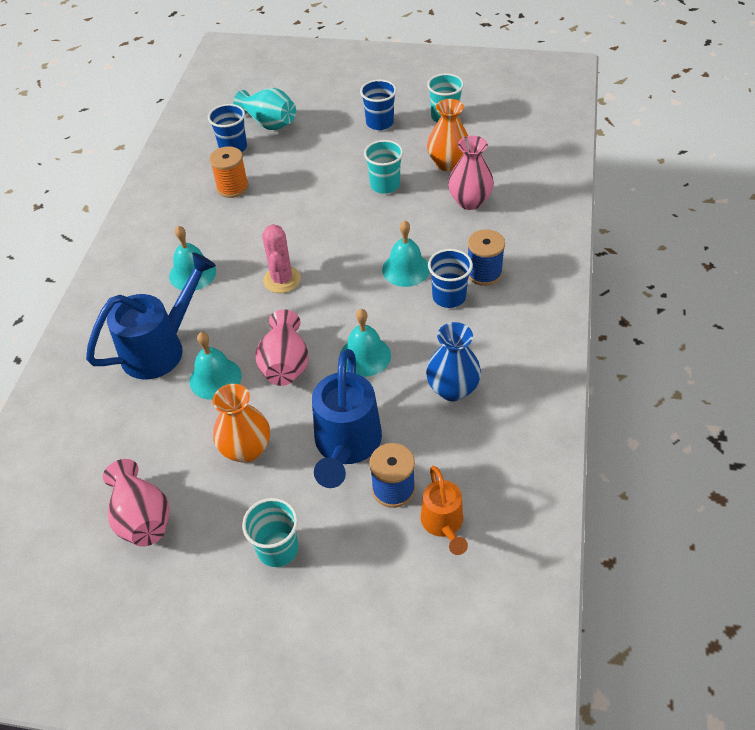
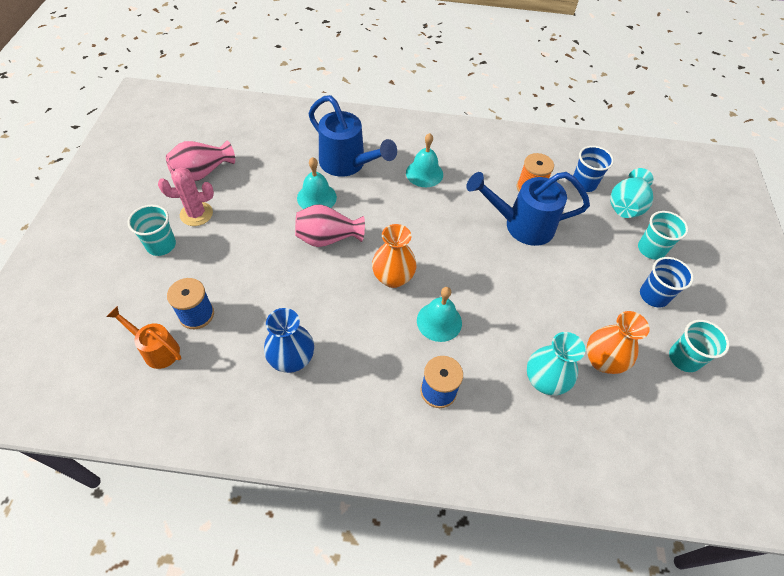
camera: 80 degrees right, 5 degrees up
(246, 449) = (249, 221): orange vase -> orange vase (393, 277)
(282, 280) = (420, 230): pink cactus -> pink cactus (196, 214)
(346, 445) = (243, 282): blue watering can -> blue watering can (522, 225)
(365, 356) = (333, 292): turquoise bell -> none
(385, 185) = (555, 302): turquoise cup -> turquoise cup (651, 249)
(443, 524) = (157, 350): orange watering can -> orange watering can turned 45 degrees clockwise
(449, 297) = (404, 358): blue cup -> none
(469, 201) = (544, 381): pink vase -> turquoise vase

